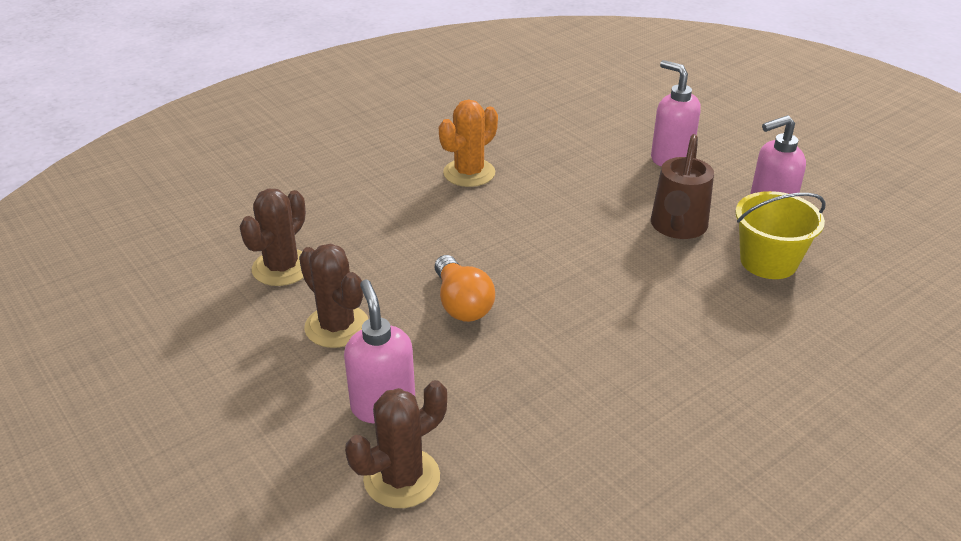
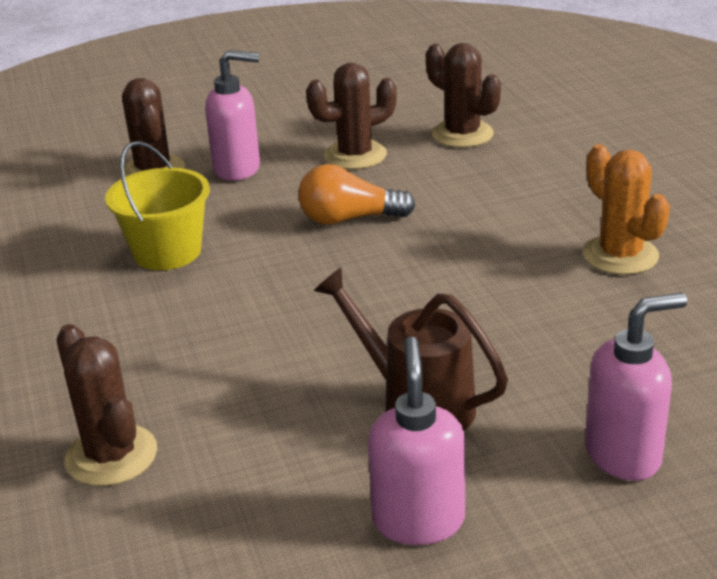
camera: 110 degrees right, 5 degrees down
(768, 261) = (293, 469): yellow bucket -> yellow bucket (167, 252)
(820, 342) = (111, 455): none -> brown cactus

